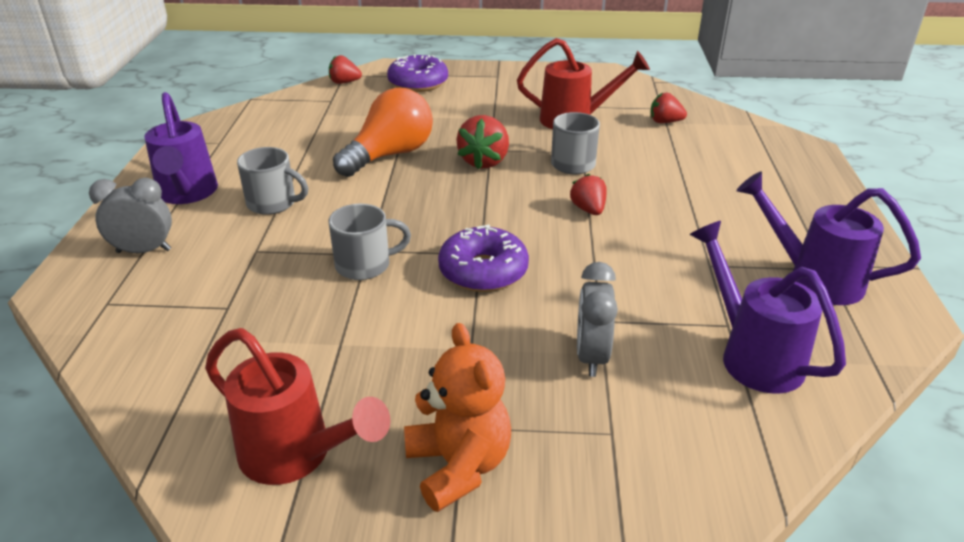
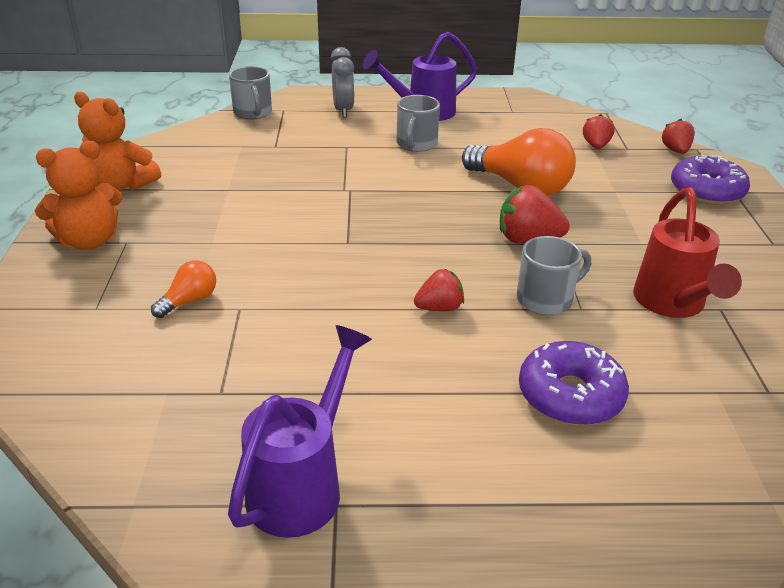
camera: 85 degrees right, 0 degrees up
(297, 456) = (121, 185): red watering can -> orange teddy bear
(365, 265) = (327, 190): grey mug -> grey mug (253, 113)
(483, 271) = (319, 244): purple donut -> purple donut (570, 395)
(591, 356) = (189, 301): grey clock -> orange light bulb
(665, 122) = (716, 390): red strawberry -> red strawberry (596, 146)
(751, 354) = (170, 403): purple watering can -> none

